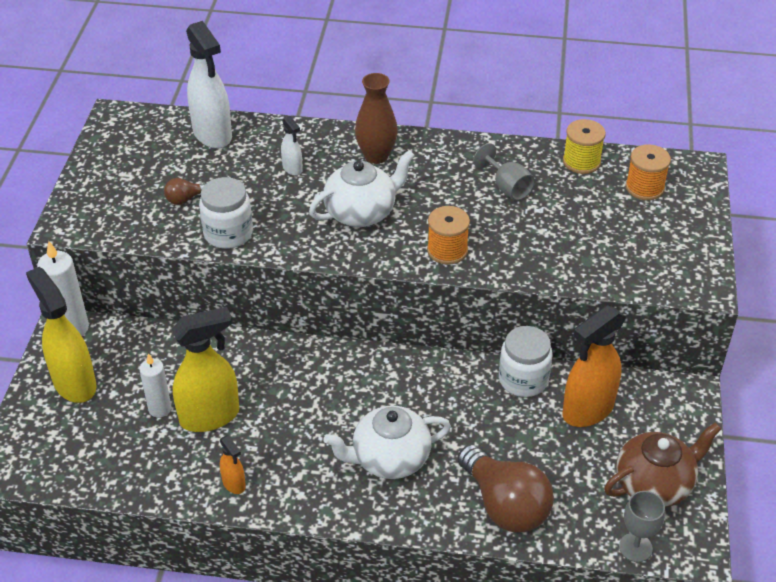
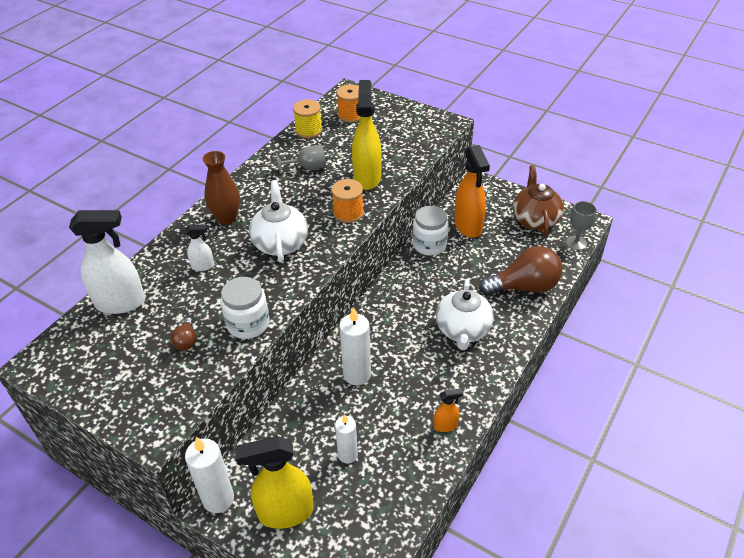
camera: 65 degrees left, 0 degrees up
(210, 416) = (373, 423): yellow spray bottle -> yellow spray bottle (367, 177)
(270, 379) = (357, 374): none -> white candle

